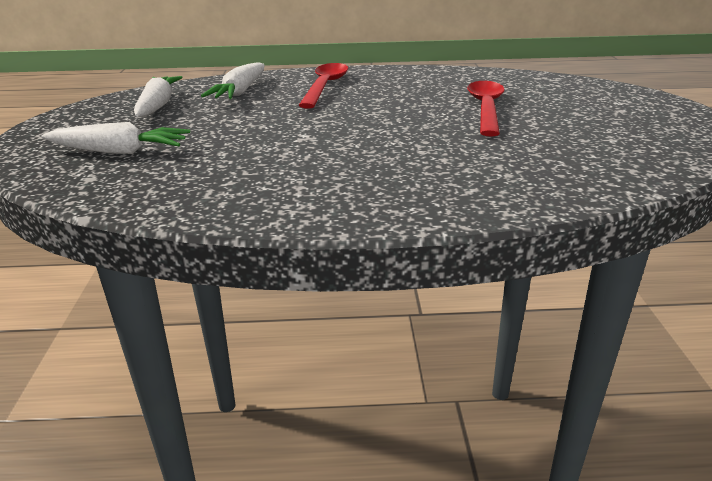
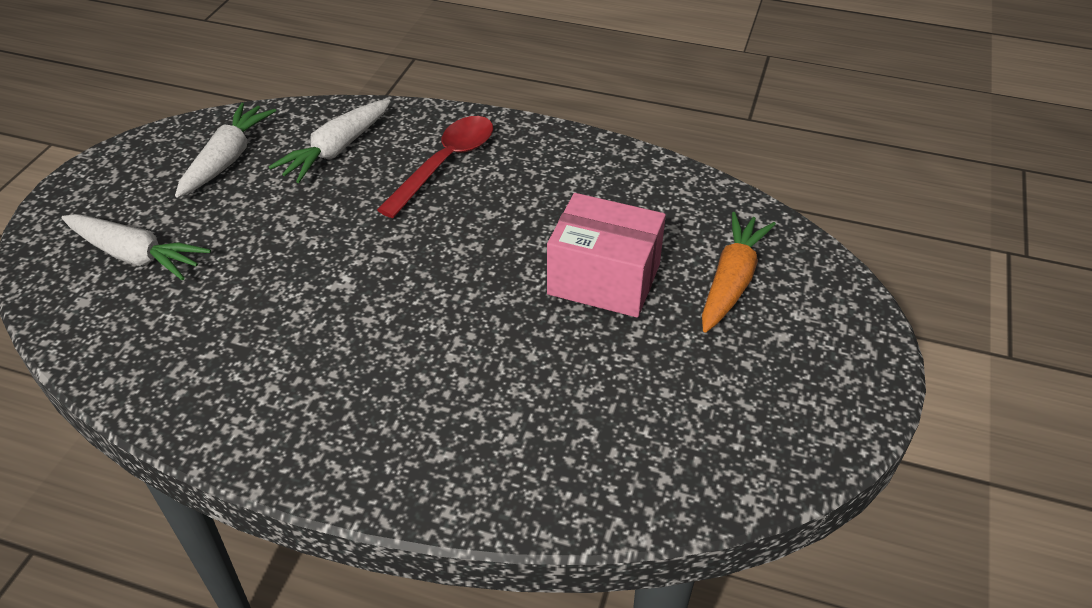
camera: 20 degrees right, 15 degrees up
(485, 108) = (604, 279): red spoon -> pink box
(564, 98) = (732, 281): none -> orange carrot

